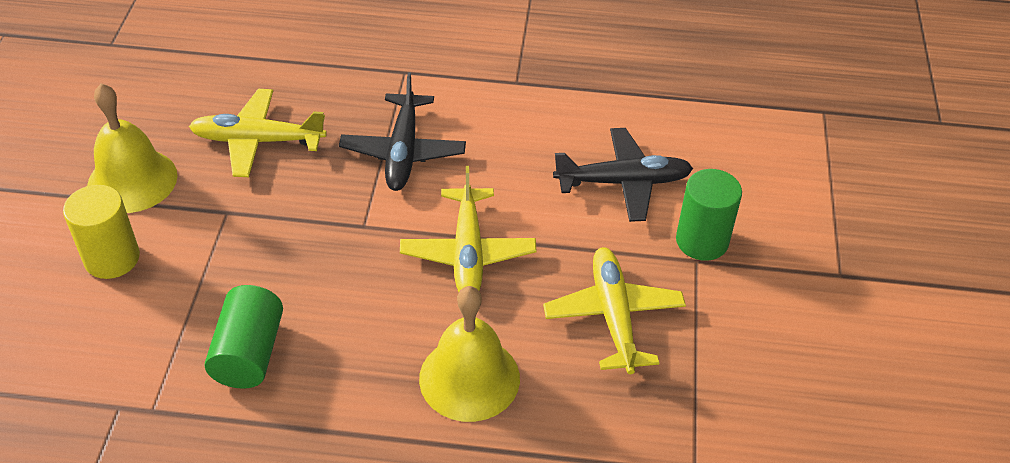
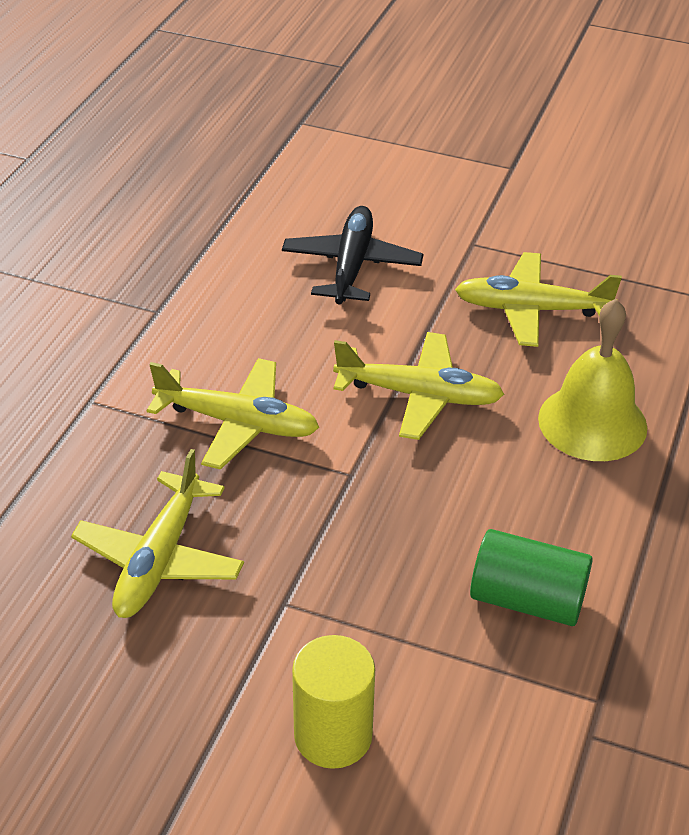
camera: 75 degrees left, 5 degrees down
(132, 180) = (184, 706): yellow bell -> none
(403, 151) = (237, 423): black plane -> yellow plane
(702, 241) = (449, 234): green cylinder -> none

